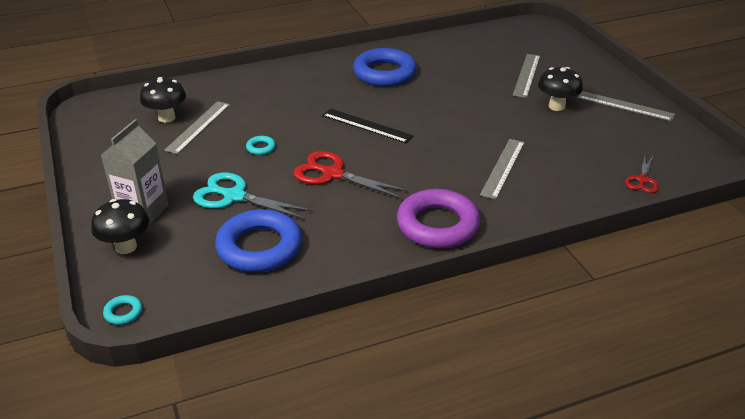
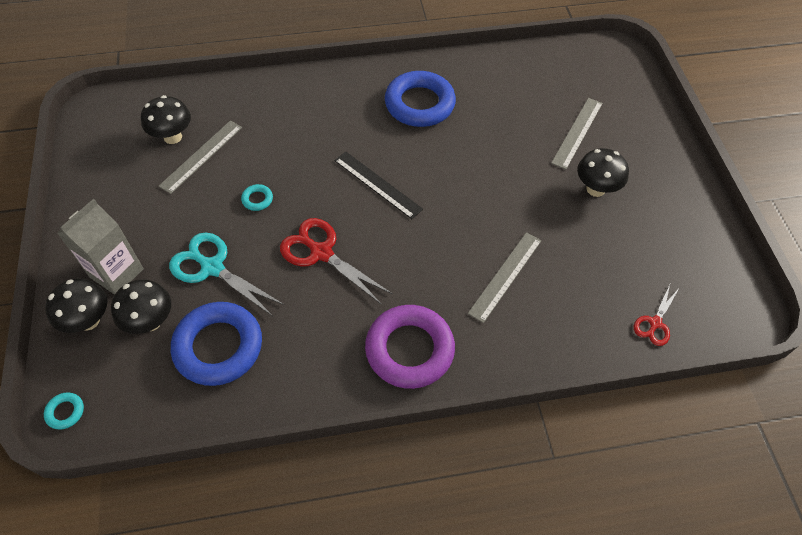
camera: 10 degrees right, 20 degrees up
(187, 239) = (150, 321): none -> black mushroom
(625, 106) = (674, 201): grey ruler -> none

